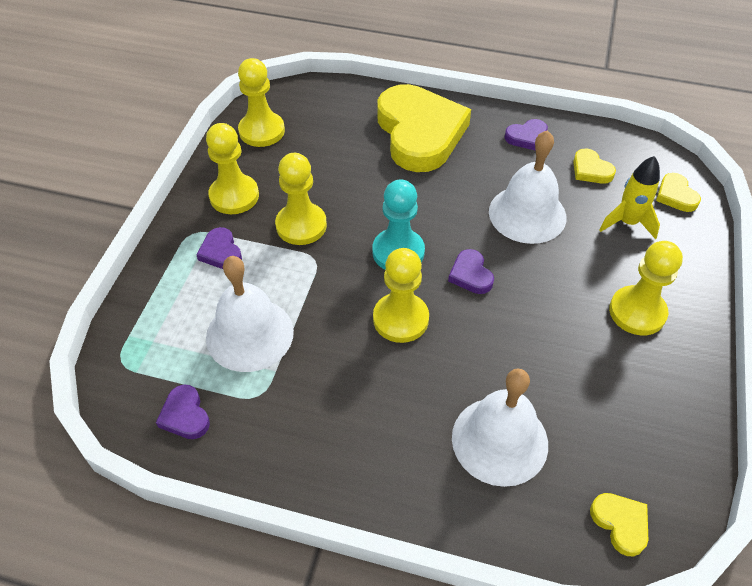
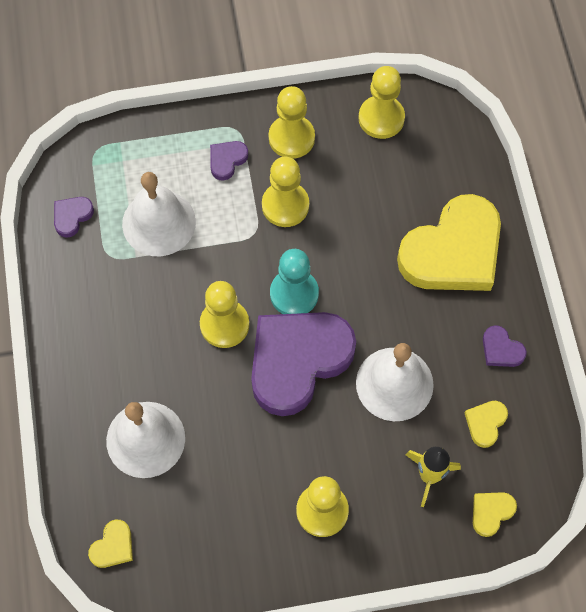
camera: 65 degrees right, 15 degrees up
(470, 275) = (297, 361): purple heart -> purple heart, size x2.47

